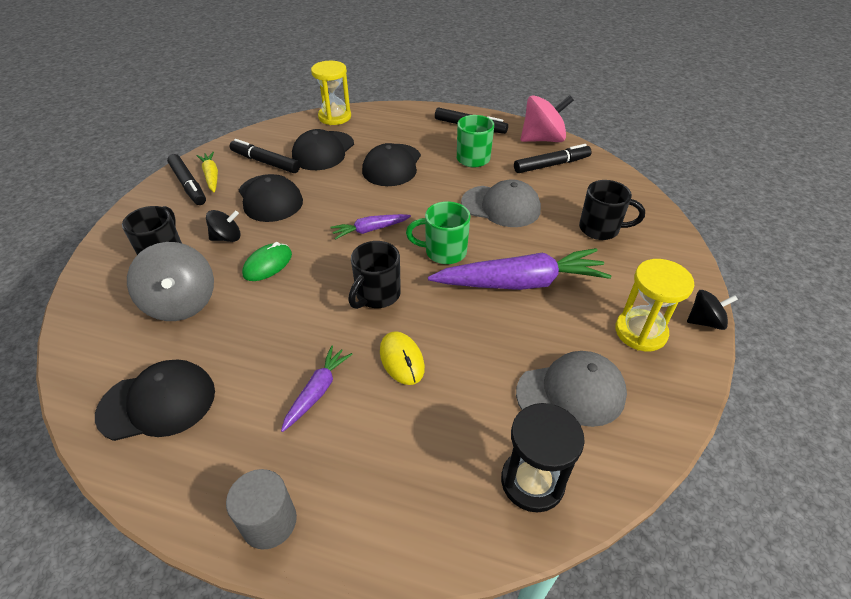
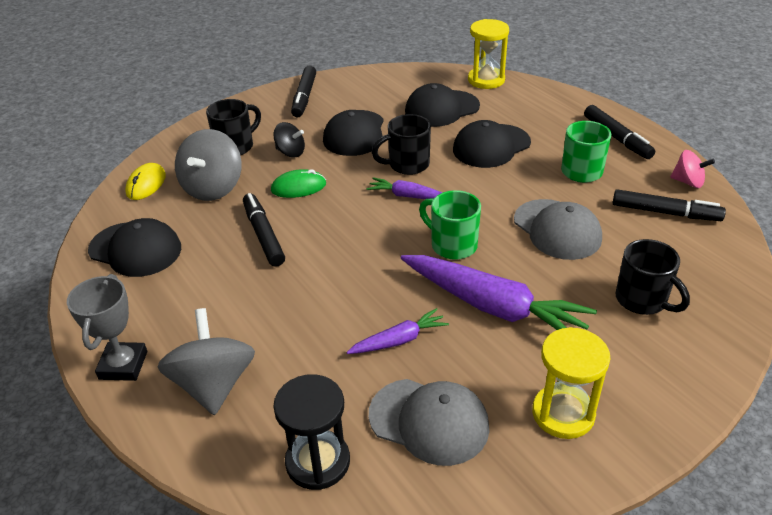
camera: 40 degrees right, 5 degrees down
(211, 176) = (328, 96): yellow carrot -> none
(265, 162) = (382, 100): black marker -> black marker (263, 235)
(269, 522) = (123, 365): grey cylinder -> grey trophy
(317, 391) = (237, 300): purple carrot -> purple carrot (399, 340)
(377, 295) = (355, 253): black mug -> black mug (407, 165)
(378, 479) = (214, 384): none -> grey spinning top
(401, 359) = (320, 312): yellow mouse -> yellow mouse (146, 184)
(542, 139) = (688, 182): pink spinning top -> pink spinning top, size x0.57
(704, 321) = (650, 445): black spinning top -> none

